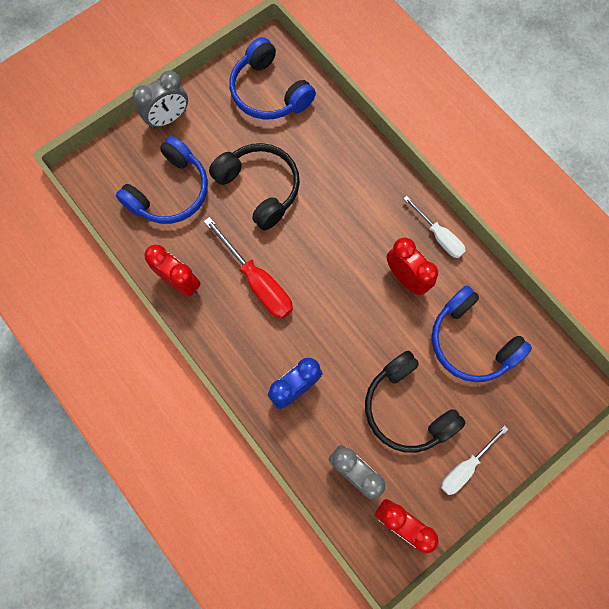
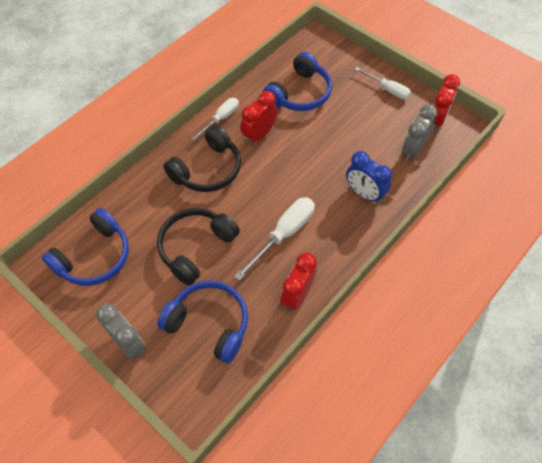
camera: 100 degrees left, 15 degrees down
(257, 282) = (284, 234): red screwdriver -> white screwdriver
(407, 407) = (358, 124): black headphones -> black headphones (207, 169)

